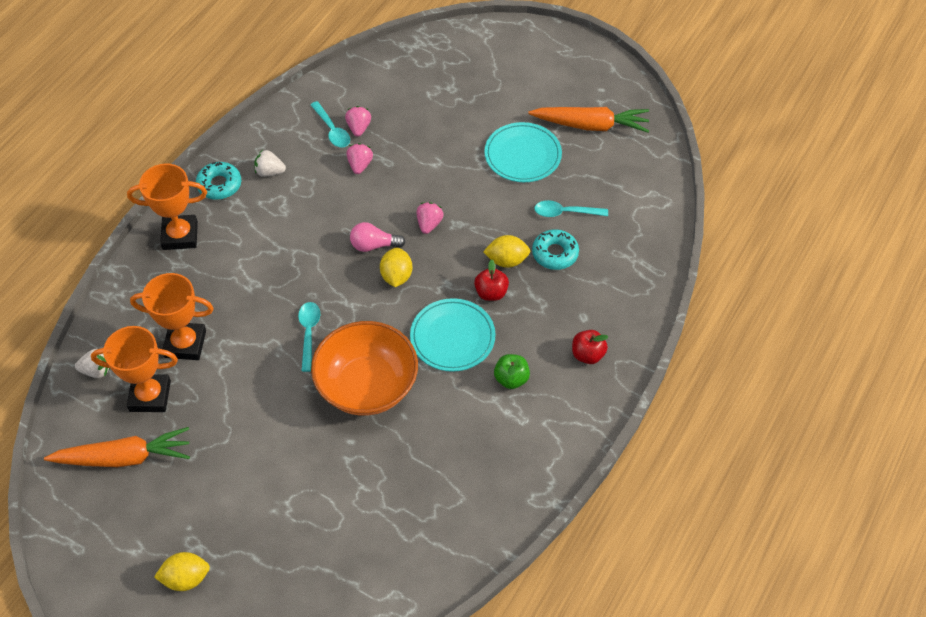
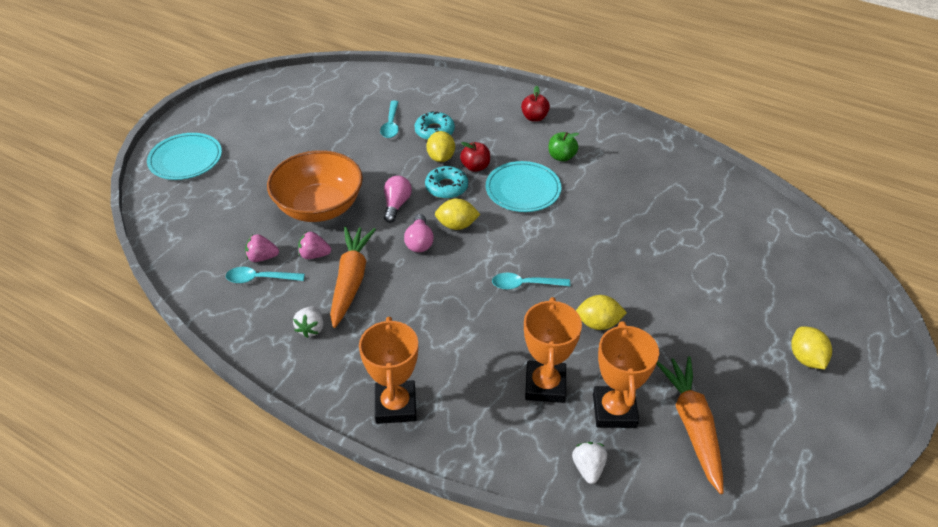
camera: 90 degrees left, 10 degrees down
(219, 185) = (323, 374): turquoise donut -> turquoise donut (446, 187)
(252, 393) = (598, 323): none -> yellow lemon
(332, 130) = (260, 279): turquoise spoon -> turquoise spoon turned 150 degrees counterclockwise
(367, 386) = (579, 242): orange bowl -> orange bowl (319, 207)
(429, 224) = (396, 205): pink strawberry -> pink light bulb
(522, 155) = (321, 147): turquoise plate -> turquoise plate (185, 159)
(590, 125) = (295, 108): orange carrot -> orange carrot (351, 280)

